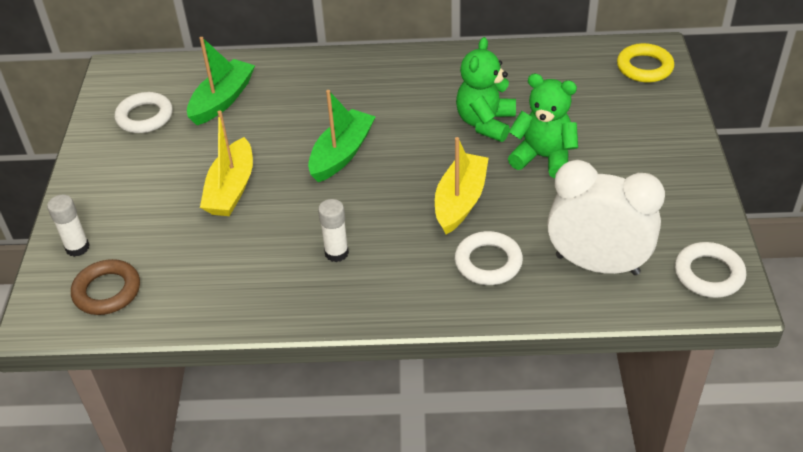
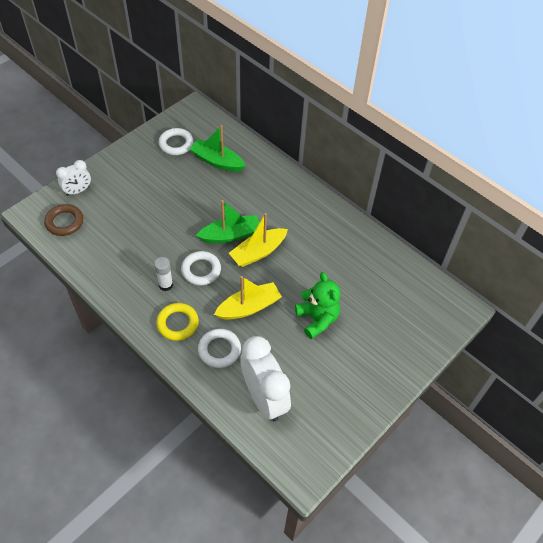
camera: 40 degrees right, 10 degrees up
(77, 248) = (78, 191): white glue stick -> white clock
(222, 100) = (217, 161): green boat -> green boat turned 135 degrees counterclockwise
(231, 189) = (165, 213): yellow boat -> yellow boat (258, 252)
(485, 123) = (315, 275): green teddy bear -> none
(644, 67) = (441, 314): yellow ring -> yellow ring (177, 323)
(708, 274) = (308, 454): white ring -> white ring (201, 270)

